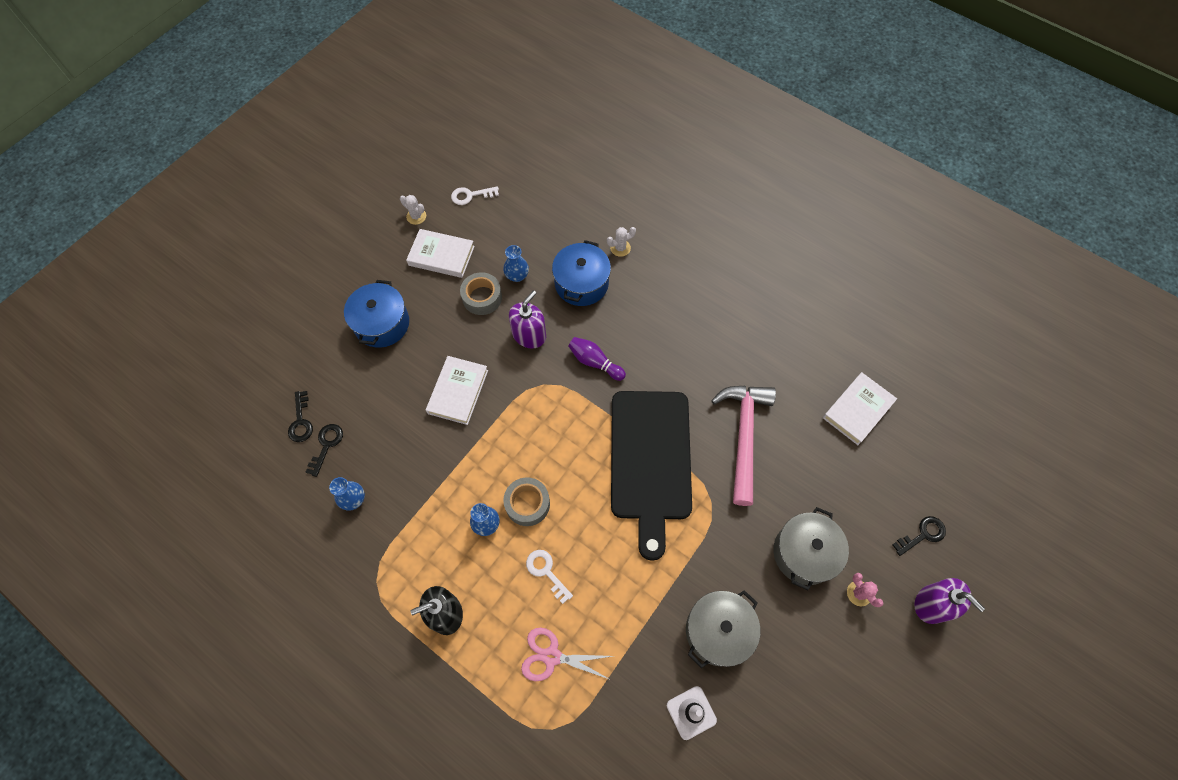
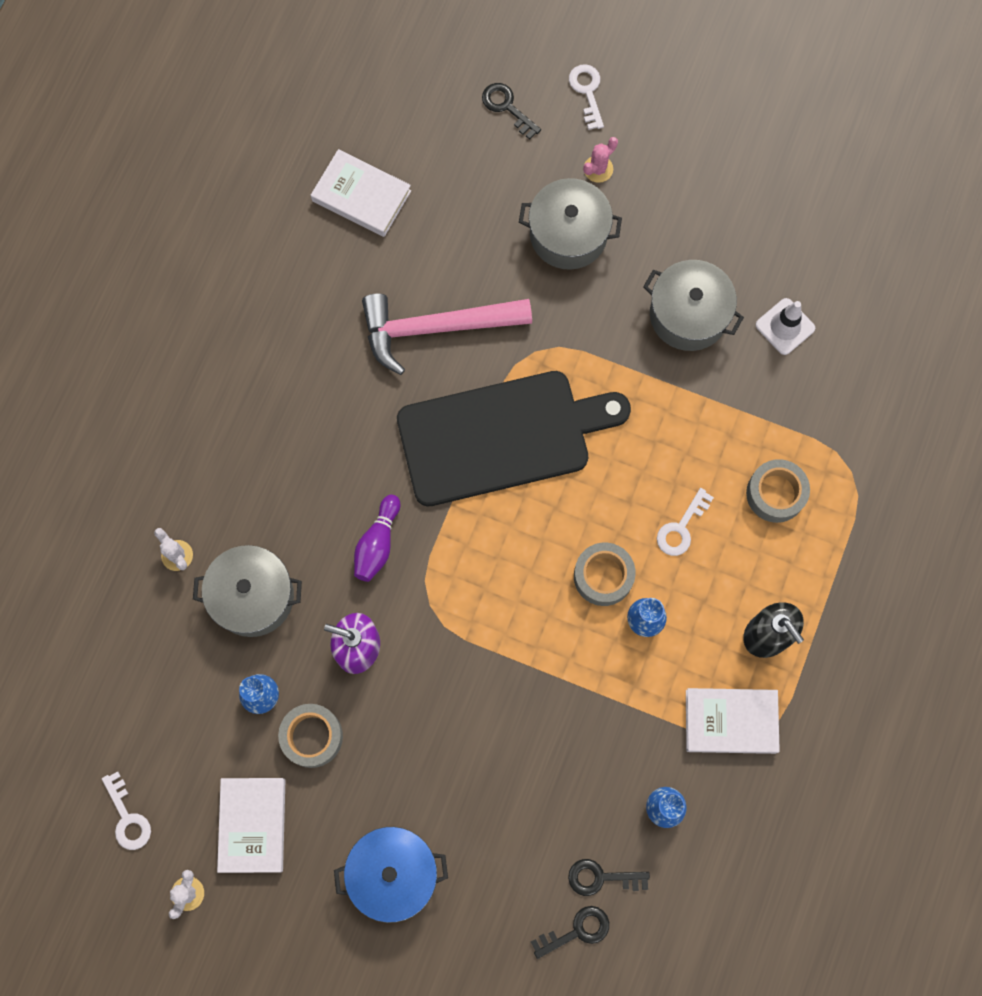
camera: 105 degrees left, 10 degrees up
(458, 391) = (472, 720): white book -> white book (730, 721)
(552, 656) = (775, 493): pink scissors -> grey tape
(581, 283) = (253, 596): blue pot -> grey pot
(931, 604) = (587, 92): purple soap dispenser -> white key

